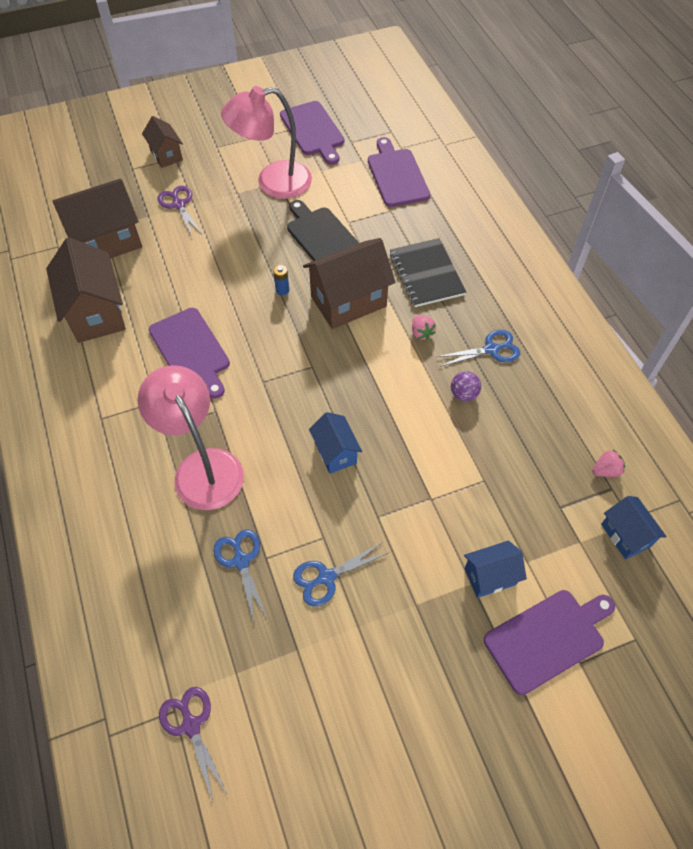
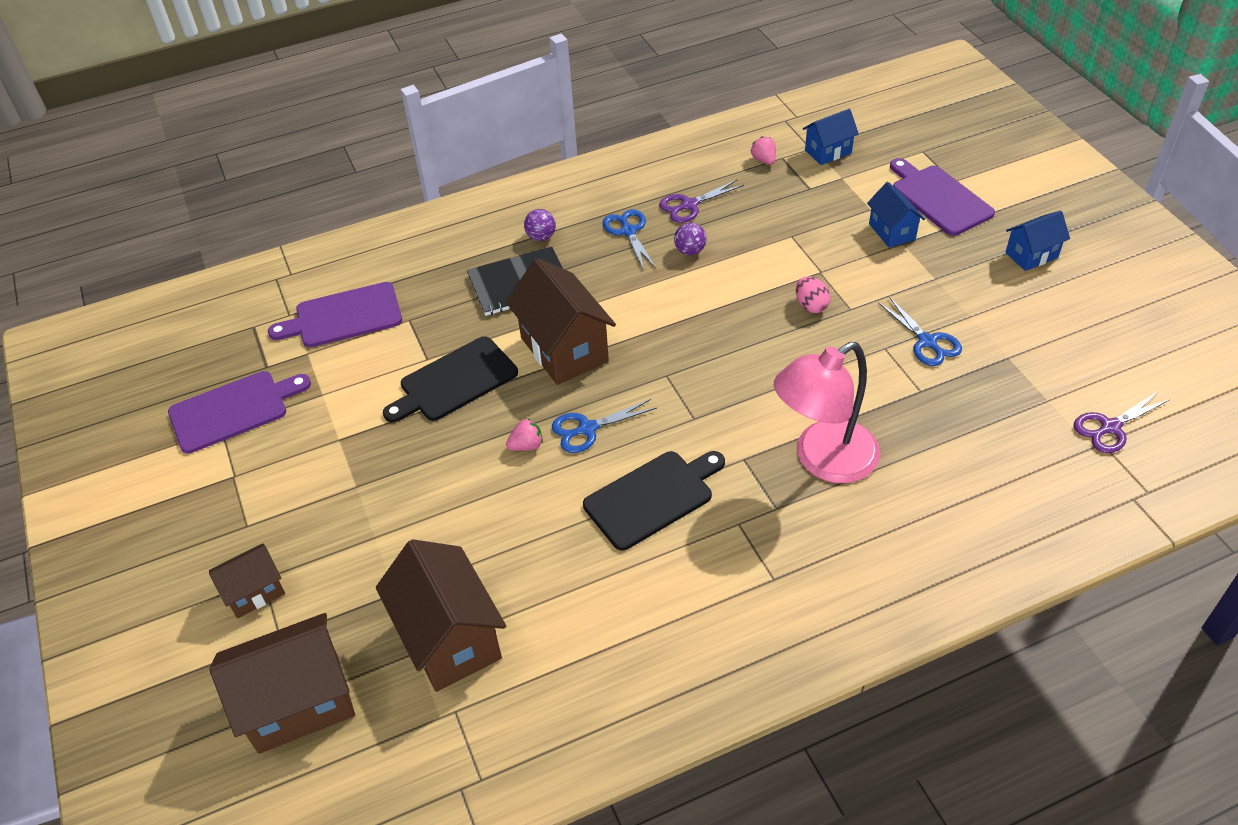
camera: 90 degrees left, 10 degrees down
(96, 313) = (594, 623): brown house -> brown house (299, 703)
(179, 205) = (374, 555): purple scissors -> purple scissors (689, 205)
(191, 350) = (652, 497): purple cutting board -> black cutting board
(241, 561) = (929, 410): blue scissors -> blue scissors (587, 429)
(273, 182) = (339, 446): pink lamp -> none
(282, 290) = (546, 414): blue battery -> none
(335, 452) = (781, 345): blue house -> blue house (1031, 255)
(384, 484) = (811, 305): none -> pink egg
(421, 333) = (609, 285): pink strawberry -> pink strawberry (526, 445)
(484, 288) = (541, 237): none -> purple ball

